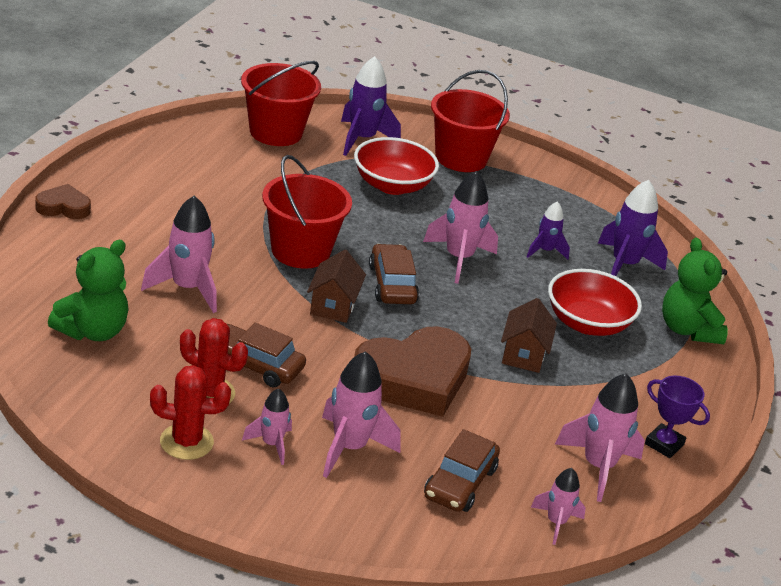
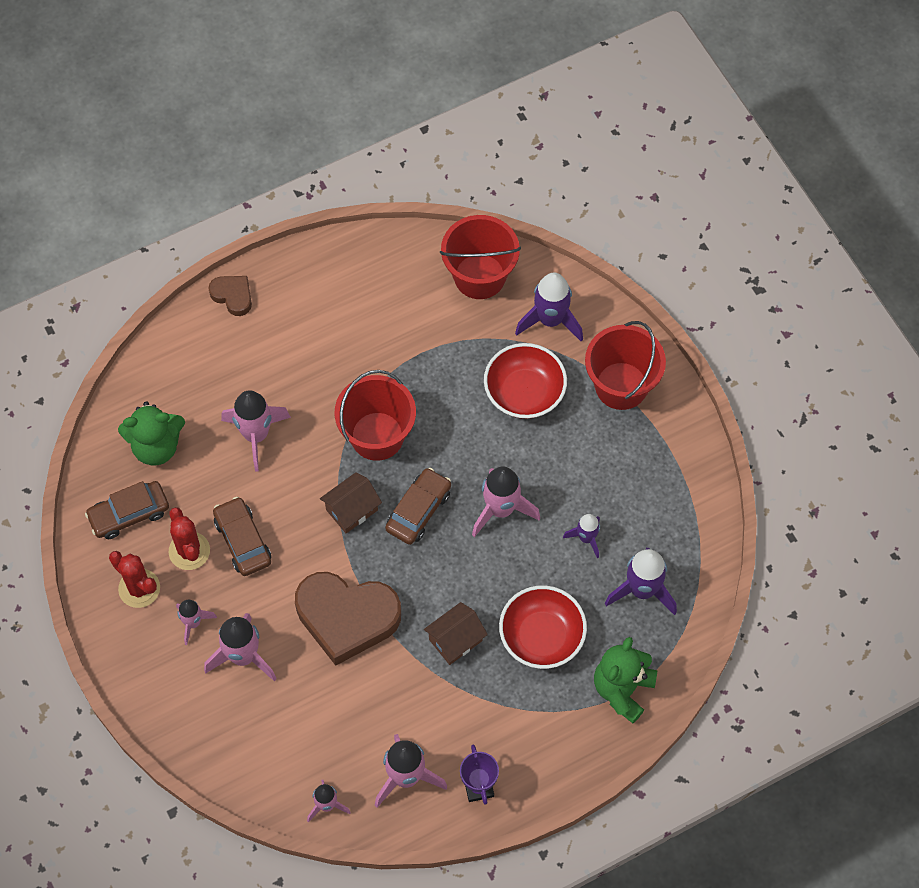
camera: 45 degrees right, 30 degrees up
(460, 483) = (292, 731): brown car -> brown car (129, 514)

